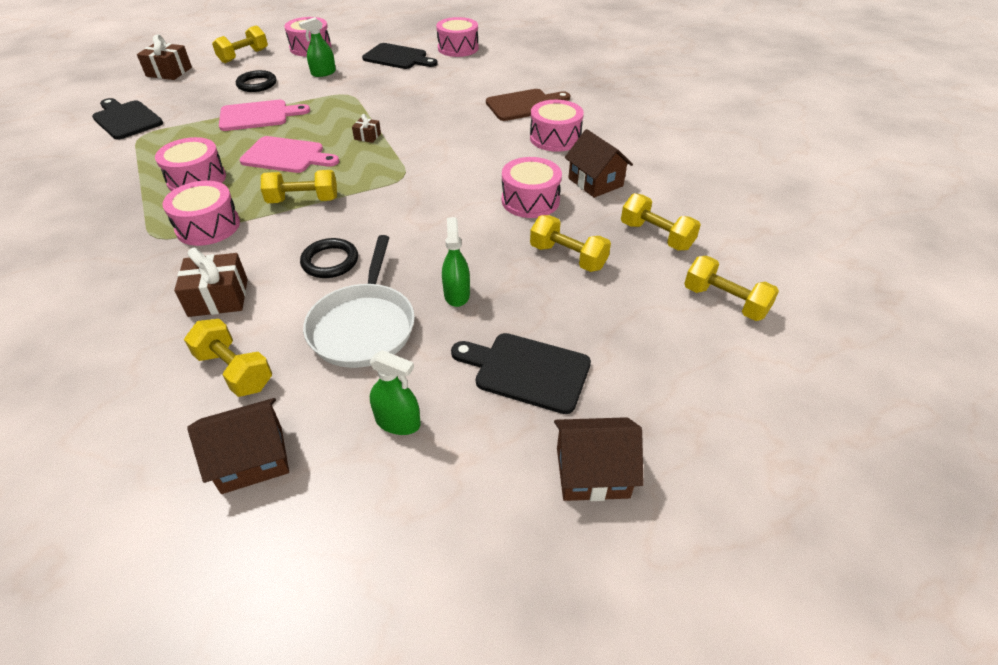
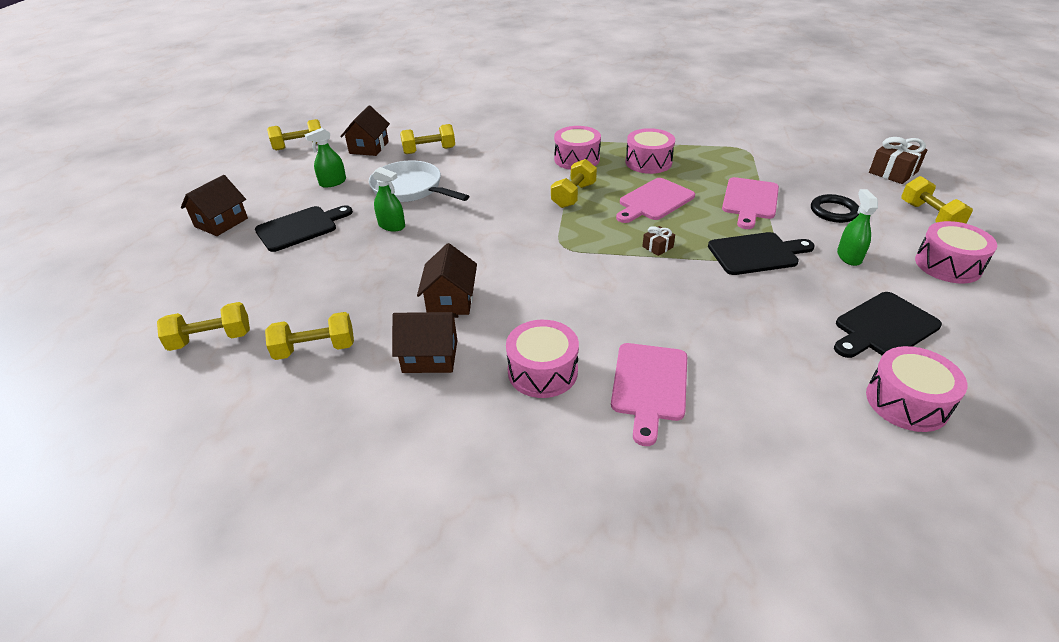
camera: 125 degrees right, 5 degrees down
(126, 119) = (783, 146): black cutting board -> black cutting board (756, 253)
(218, 297) = (495, 154): brown gift -> none
(330, 261) = (485, 191): black ring -> none
(524, 105) = (649, 386): brown cutting board -> pink cutting board
(530, 200) = (450, 300): pink drum -> brown house
(568, 257) = (360, 286): yellow dumbbell -> yellow dumbbell (299, 146)

